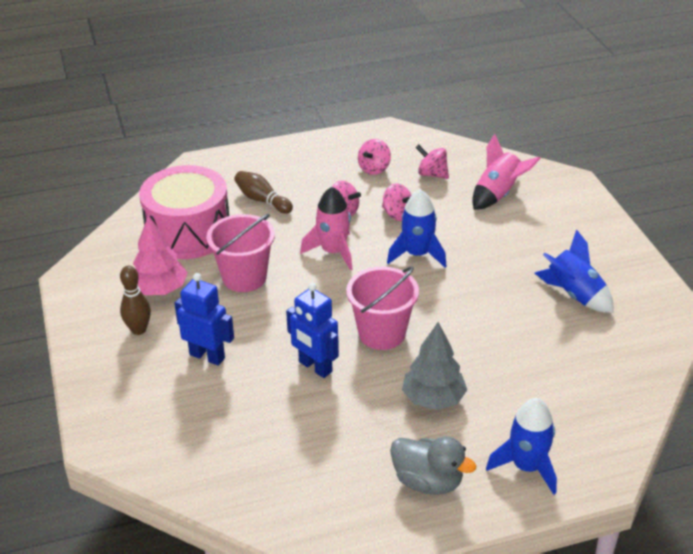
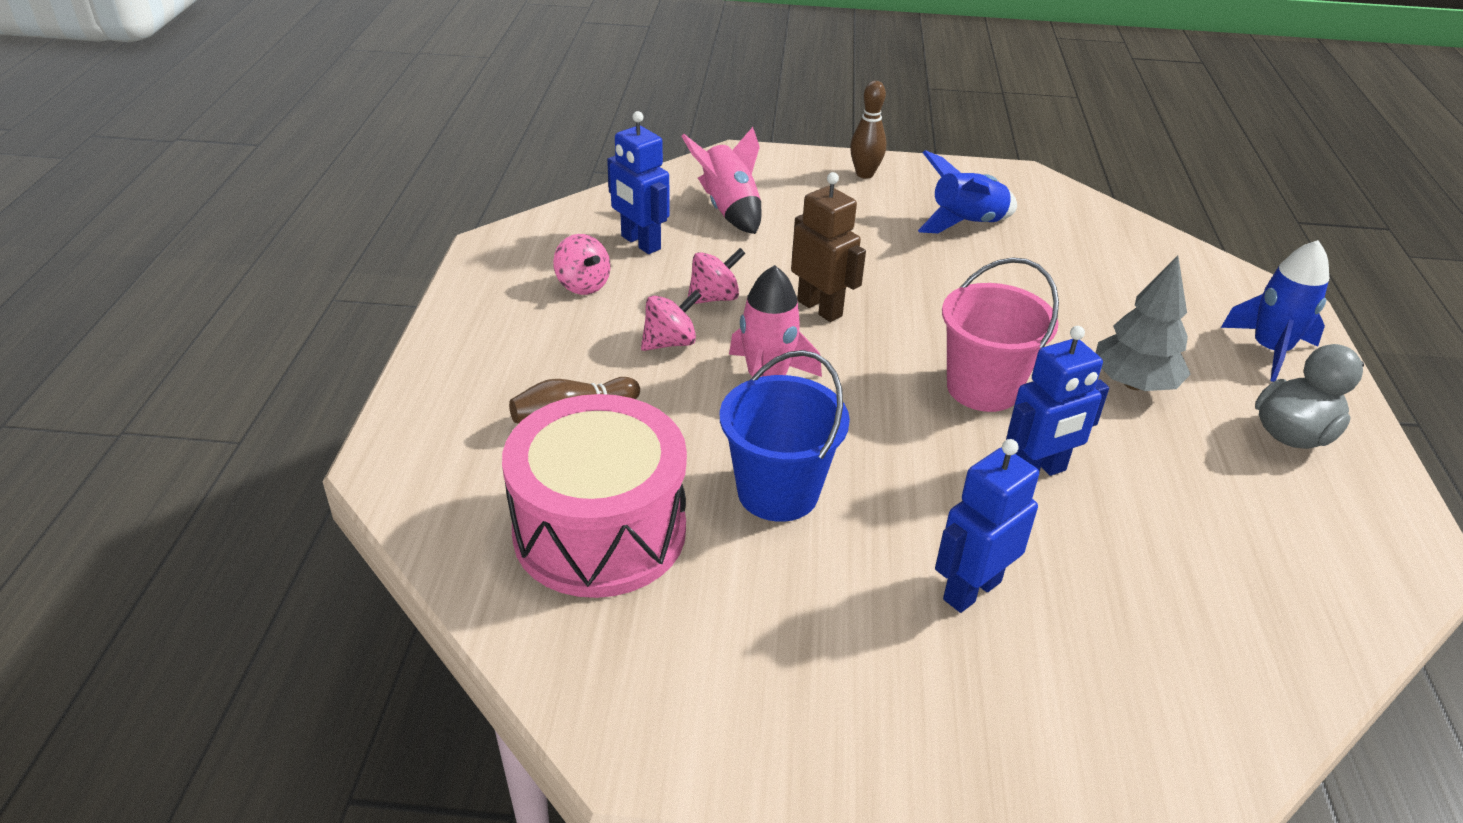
camera: 70 degrees left, 0 degrees up
(138, 330) = (861, 671): brown bowling pin -> brown bowling pin (864, 174)
(160, 289) = (753, 611): pink tree -> none
(244, 277) = (778, 492): pink bucket -> blue bucket
(417, 254) = (820, 308): blue rocket -> brown robot
(432, 174) = (640, 243): pink spinning top -> blue robot

